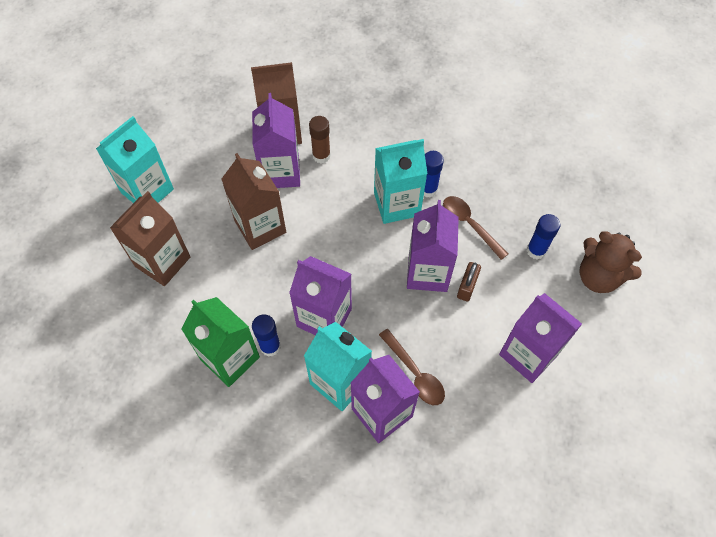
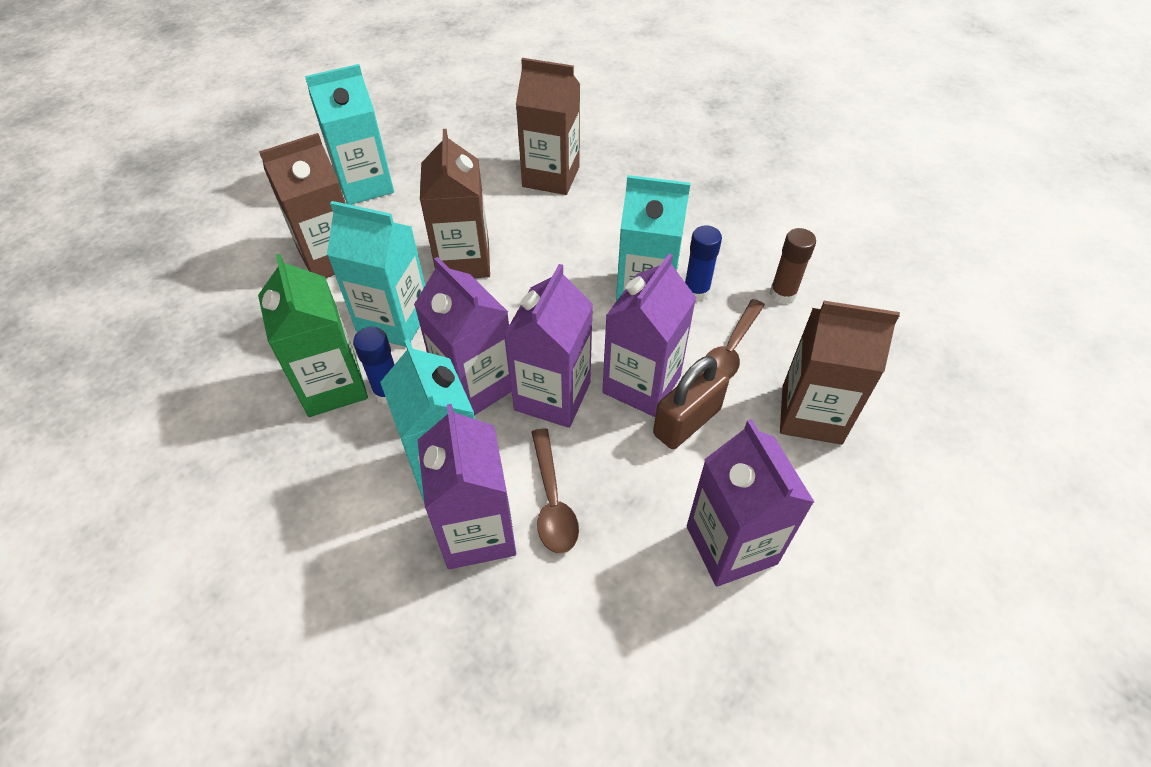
camera: 25 degrees right, 10 degrees down
(241, 293) = (394, 321): none -> turquoise carton
(281, 172) = (524, 215): purple carton -> purple carton (552, 396)
(321, 156) = (582, 214): brown glue stick -> brown glue stick (782, 294)
(467, 287) = (686, 422): brown padlock -> brown padlock, size x1.54
(469, 225) = (731, 350): brown spoon -> brown spoon turned 135 degrees counterclockwise
(536, 250) = (811, 414): blue glue stick -> brown carton
(598, 276) = (893, 483): brown teddy bear -> none

